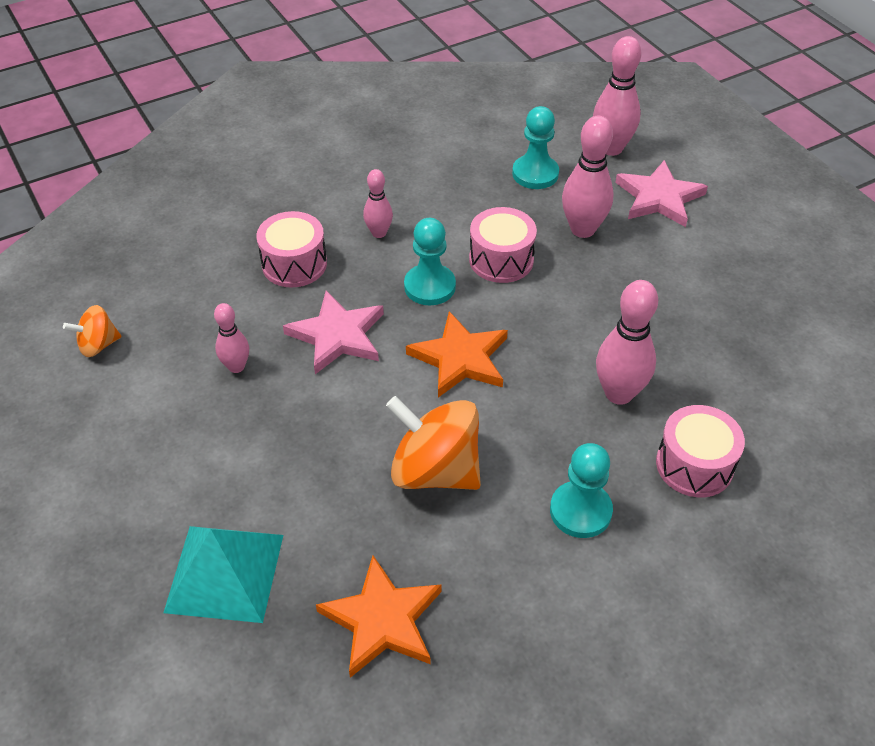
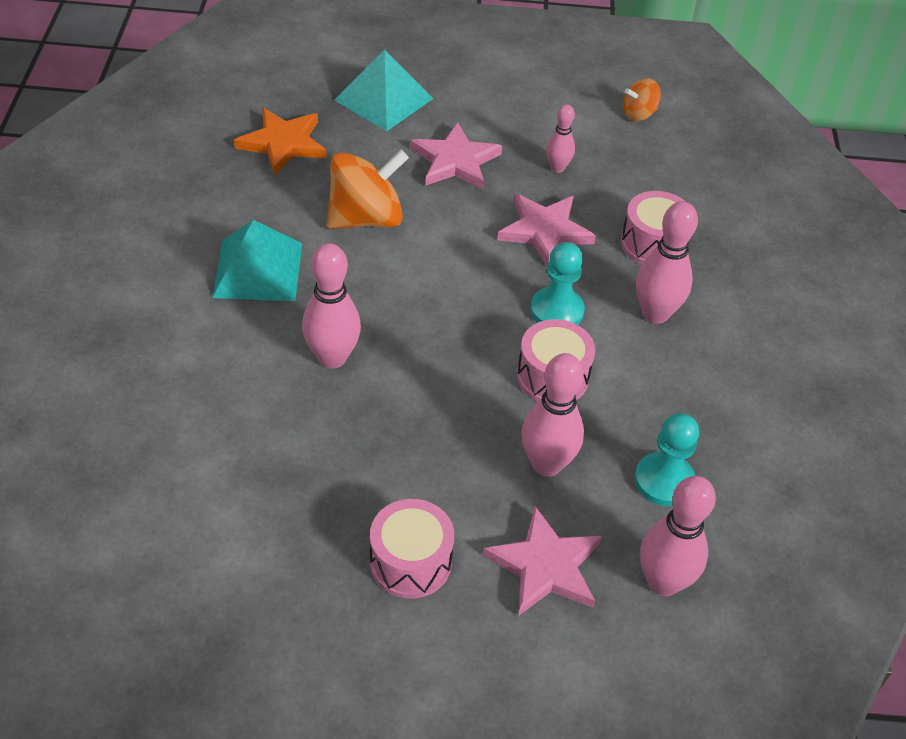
camera: 120 degrees right, 0 degrees up
(98, 345) = (638, 114): orange spinning top -> orange spinning top turned 120 degrees counterclockwise
(288, 448) = (455, 161): none -> pink star
(379, 233) = (655, 313): pink bowling pin -> pink bowling pin, size x1.71
(460, 358) = (457, 286): orange star -> none
(580, 511) = (258, 270): turquoise pawn -> turquoise pyramid
(694, 465) = (225, 356): pink drum -> pink drum (410, 562)

